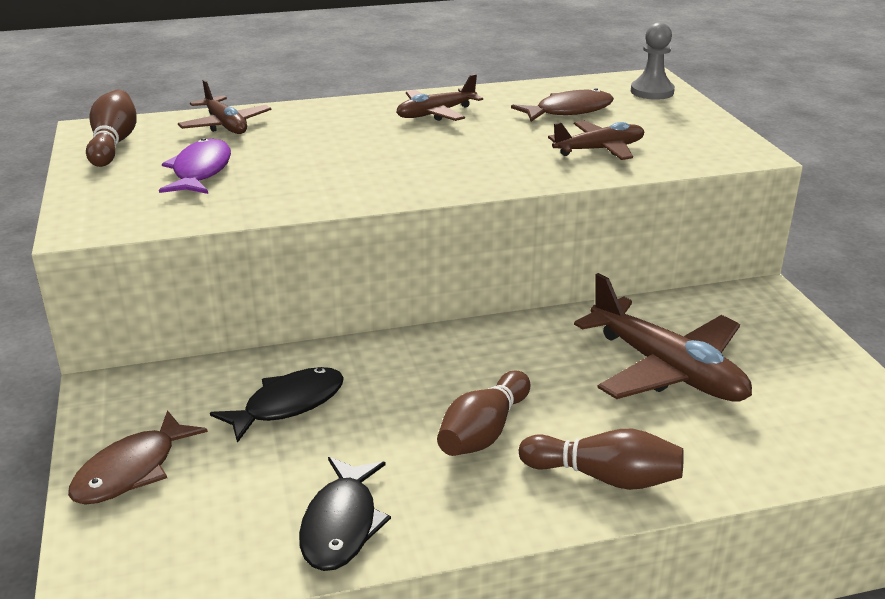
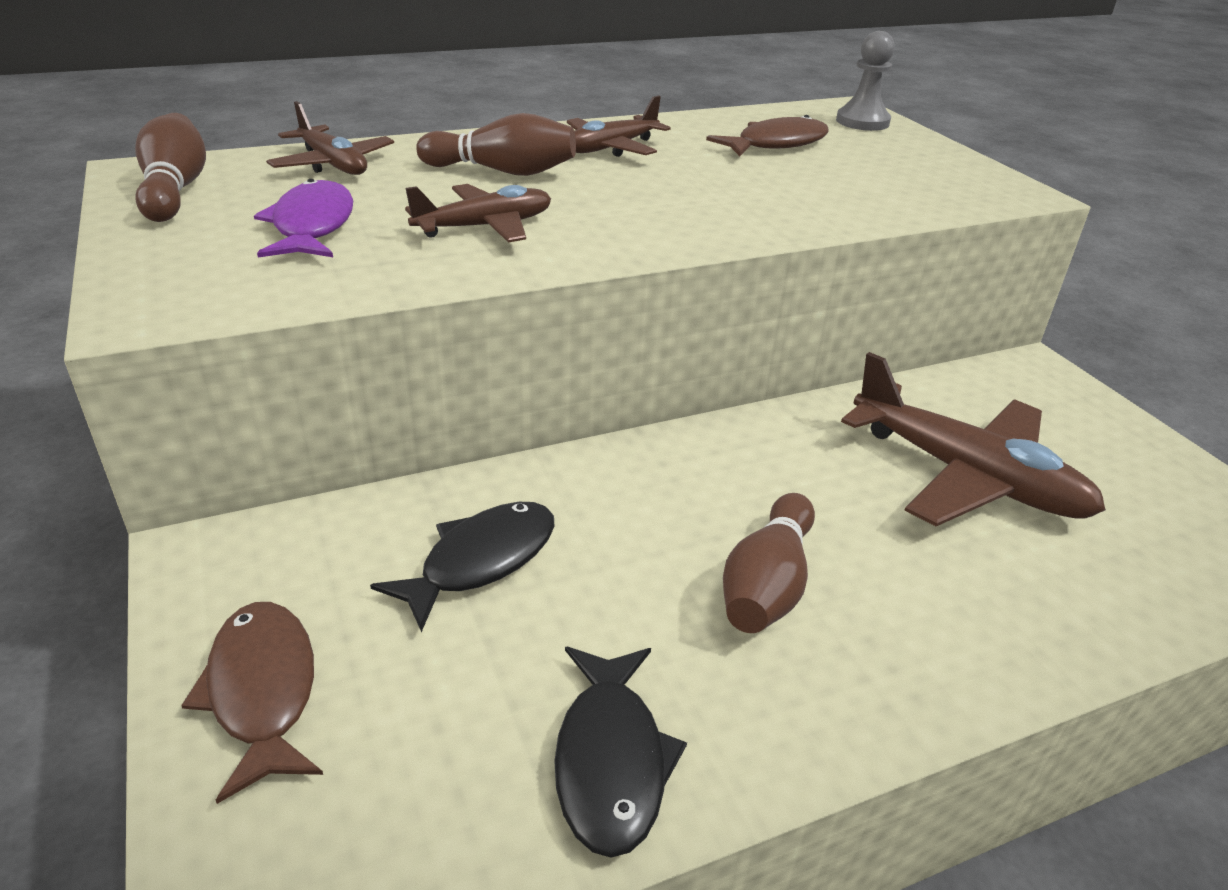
camera: 10 degrees left, 5 degrees up
(132, 470) = (262, 692): brown fish -> brown fish turned 135 degrees clockwise
(600, 149) = (839, 190): brown plane -> brown plane (485, 227)
(604, 477) = (954, 644): brown bowling pin -> brown bowling pin (502, 171)

